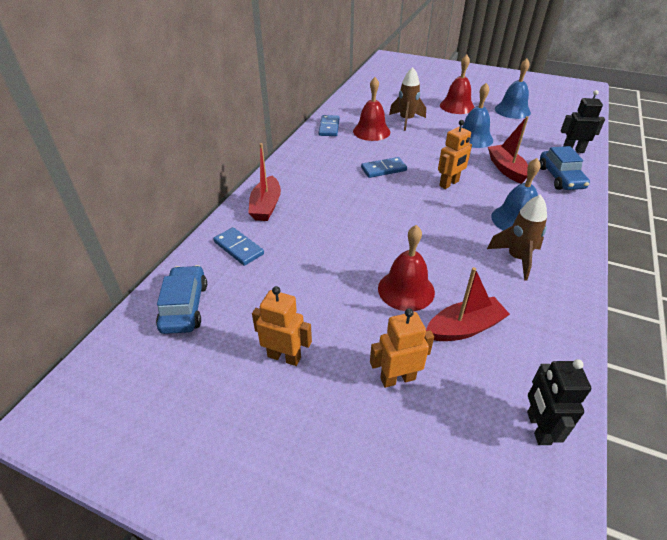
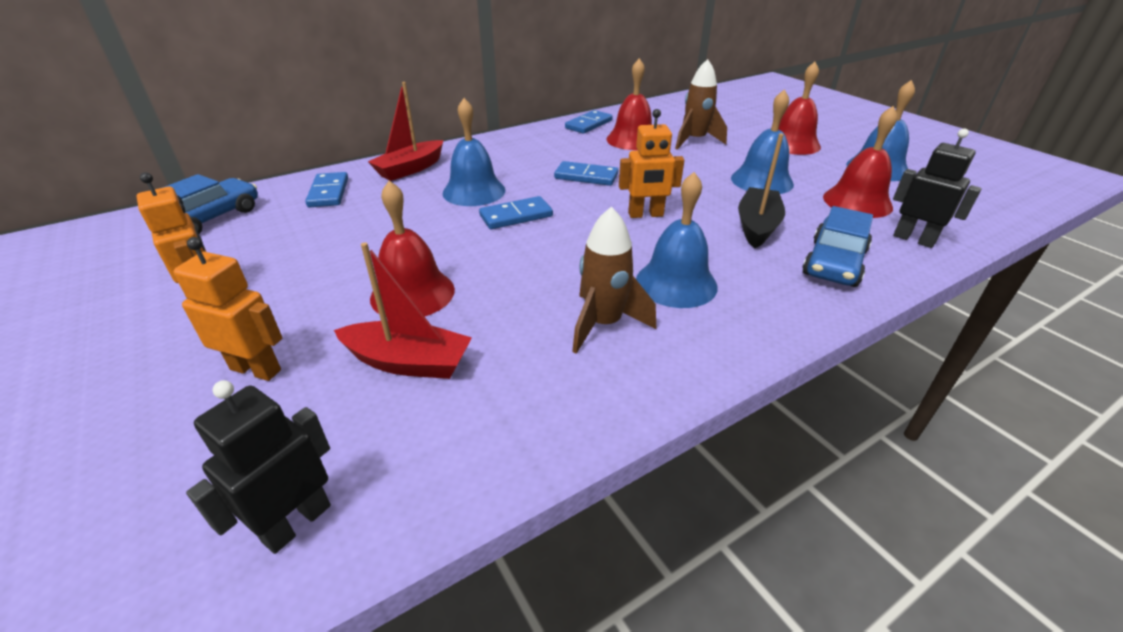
camera: 35 degrees right, 5 degrees down
(335, 206) = (474, 191): none -> blue bell
(385, 213) = (516, 216): none -> blue domino
(506, 169) = (757, 226): red boat -> black boat
(528, 136) = (857, 202): none -> red bell

